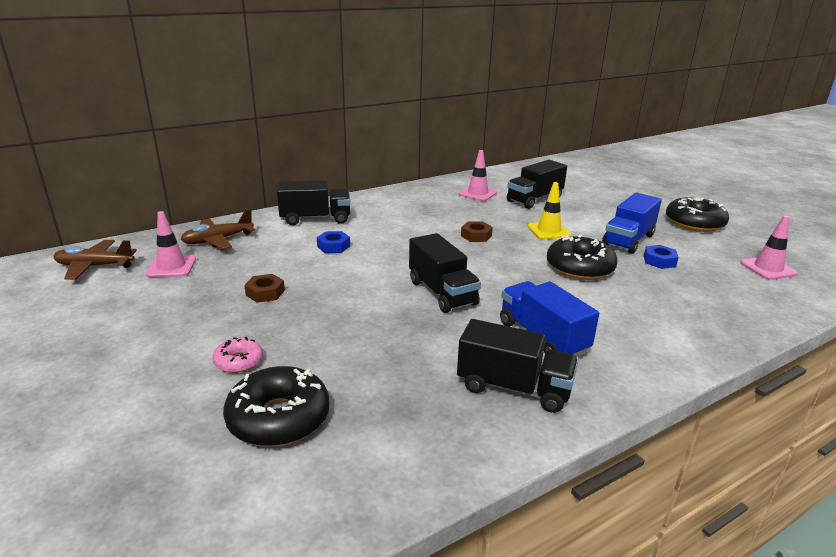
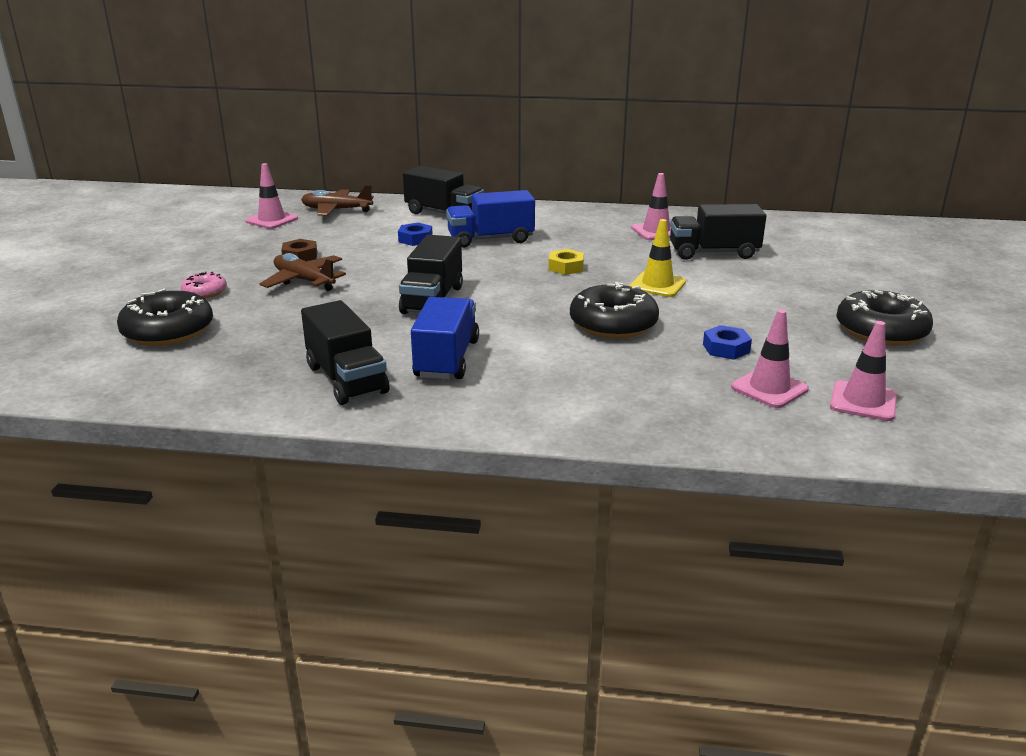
camera: 40 degrees right, 0 degrees up
(94, 266) = (226, 206): brown plane -> brown plane (304, 281)
(476, 236) = (566, 267): brown nut -> yellow nut
(628, 240) = (736, 320): blue truck -> blue truck (491, 239)
(723, 278) = (769, 388): none -> pink traffic cone

